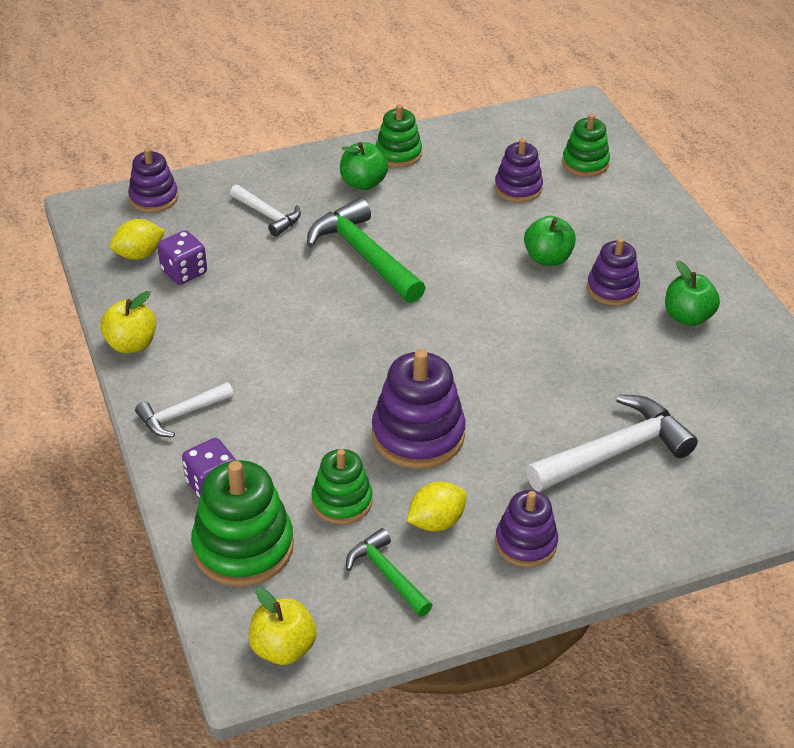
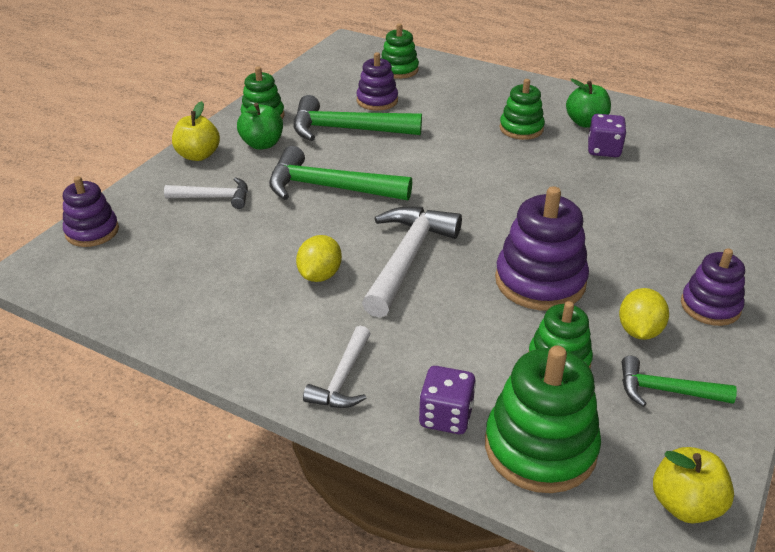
camera: 40 degrees left, 5 degrees down
(131, 344) = (220, 350): yellow apple -> yellow apple (198, 155)
(139, 254) = (134, 279): yellow lemon -> yellow lemon (320, 275)
(184, 272) = (195, 271): purple dice -> purple dice (603, 150)
(451, 205) = (346, 130): none -> green hammer
(547, 258) = (456, 131): green apple -> none
(612, 289) = (521, 129): purple stacking toy -> green stacking toy
(615, 452) = (668, 218): white hammer -> white hammer (407, 259)

